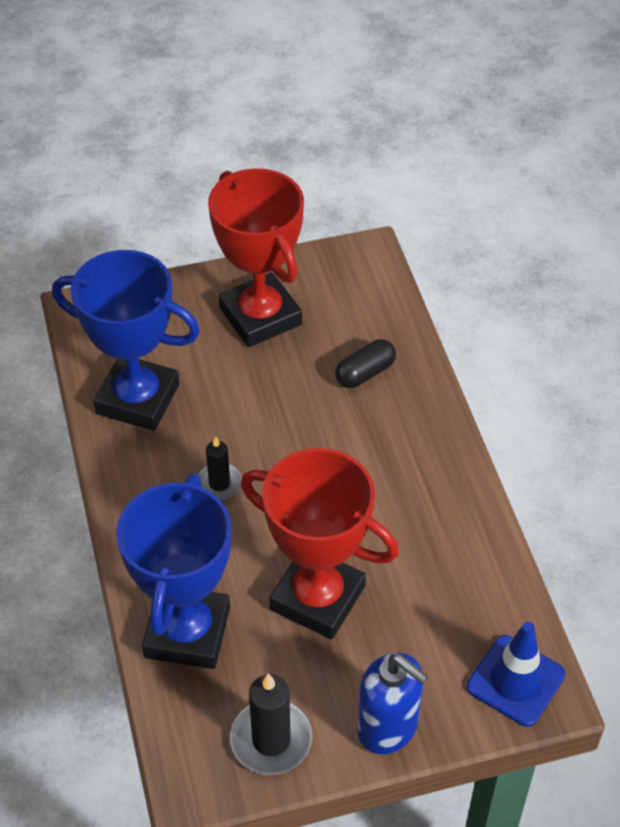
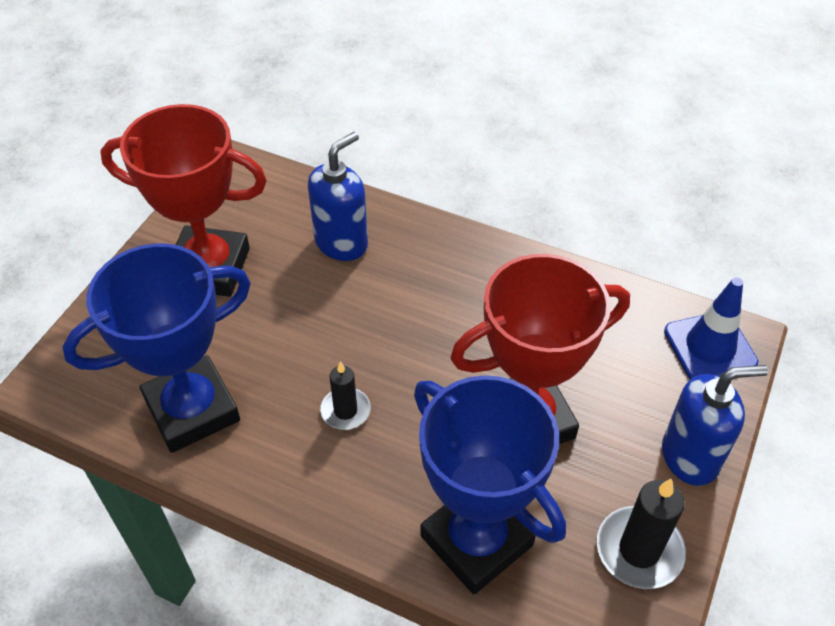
camera: 50 degrees left, 0 degrees up
(365, 373) = (341, 243): black capsule -> blue soap dispenser

